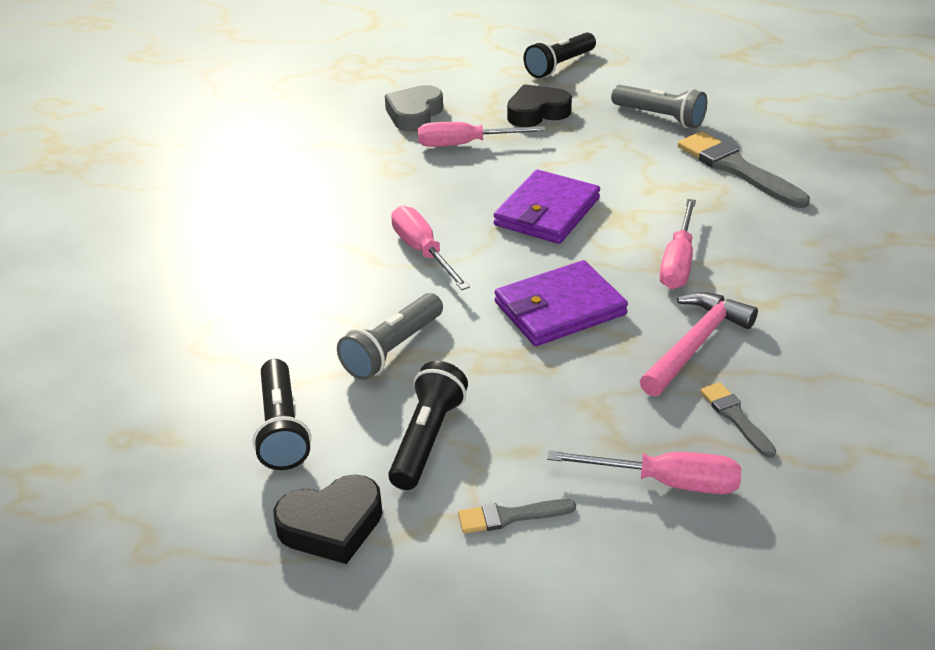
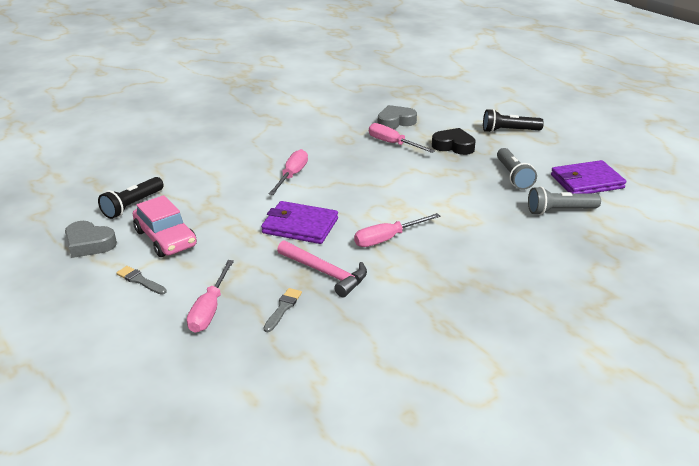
camera: 45 degrees right, 5 degrees down
(332, 525) = (89, 244): black heart -> grey heart
(392, 349) = (213, 203): grey flashlight -> grey flashlight (560, 211)
(427, 438) = (166, 238): black flashlight -> pink car
(547, 212) = (372, 188): purple wallet -> purple wallet (586, 181)
(666, 482) = (209, 309): pink screwdriver -> pink screwdriver turned 45 degrees clockwise
(695, 344) = (325, 273): pink hammer -> pink hammer turned 45 degrees clockwise
(736, 169) = (504, 218): grey brush -> none

